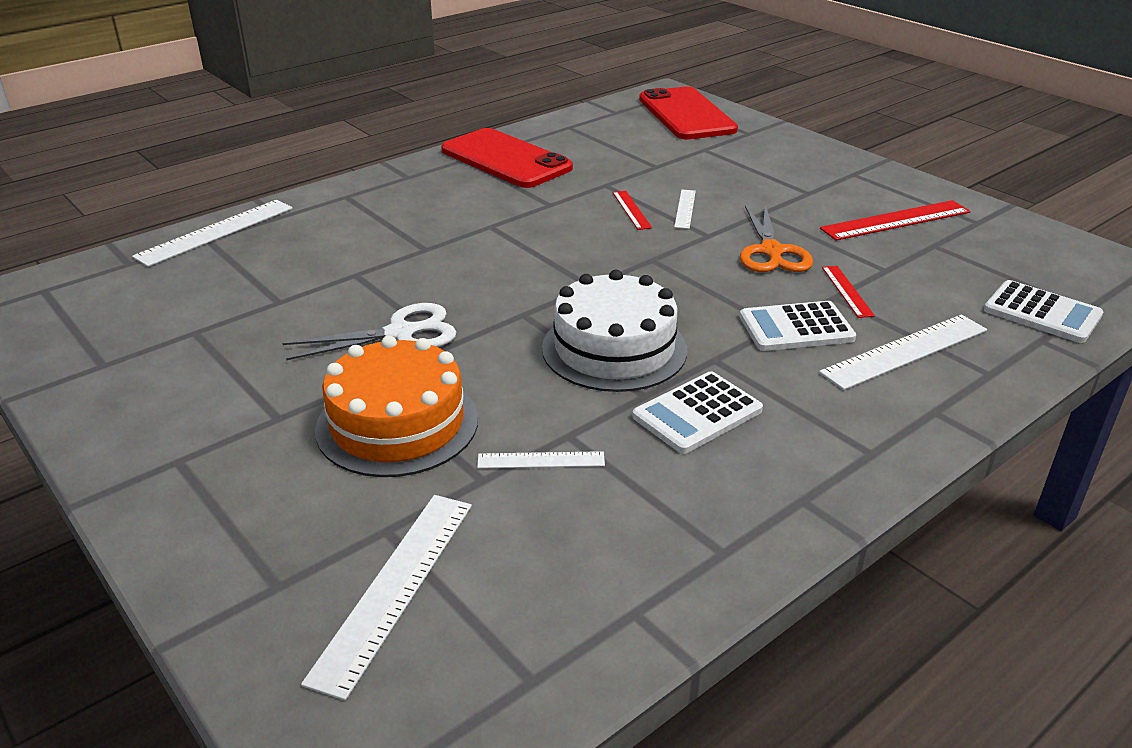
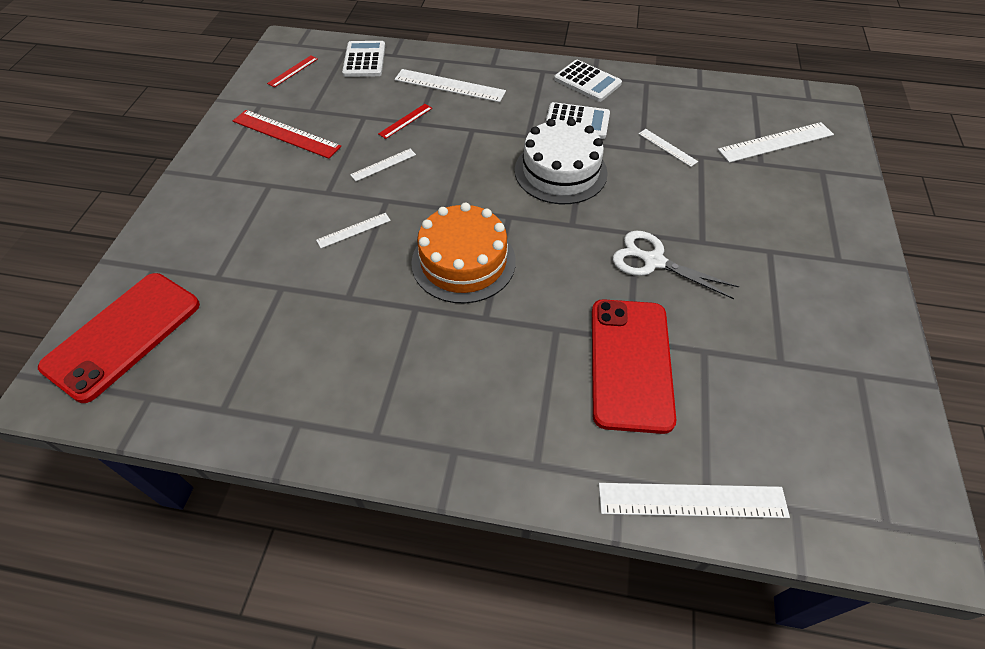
camera: 130 degrees left, 20 degrees up
(397, 424) = (712, 205): orange cake -> orange cake (463, 261)
(506, 159) = (349, 402): red phone -> red phone (630, 363)
(631, 210) = (381, 256): red ruler -> red ruler (293, 71)
(771, 251) = (383, 165): orange scissors -> white ruler
(796, 328) = (466, 123): white calculator -> white calculator (587, 81)

